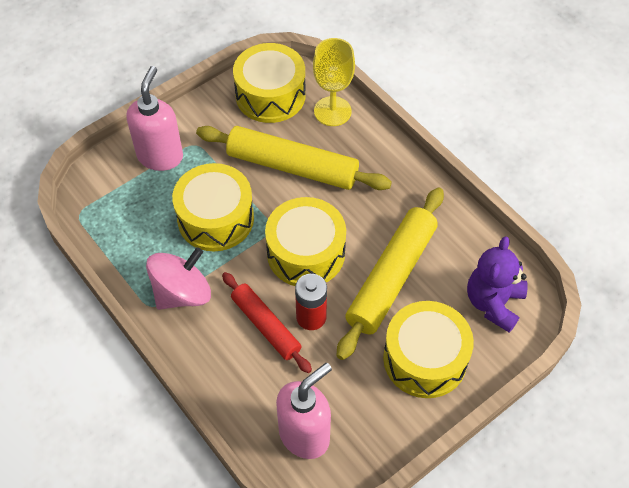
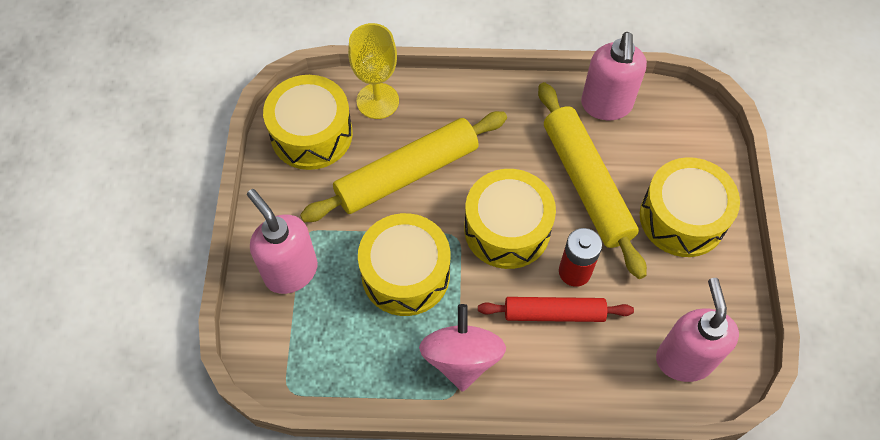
camera: 50 degrees left, 5 degrees up
(473, 245) = (606, 105): none -> pink soap dispenser
(493, 303) = (670, 132): purple teddy bear -> none

